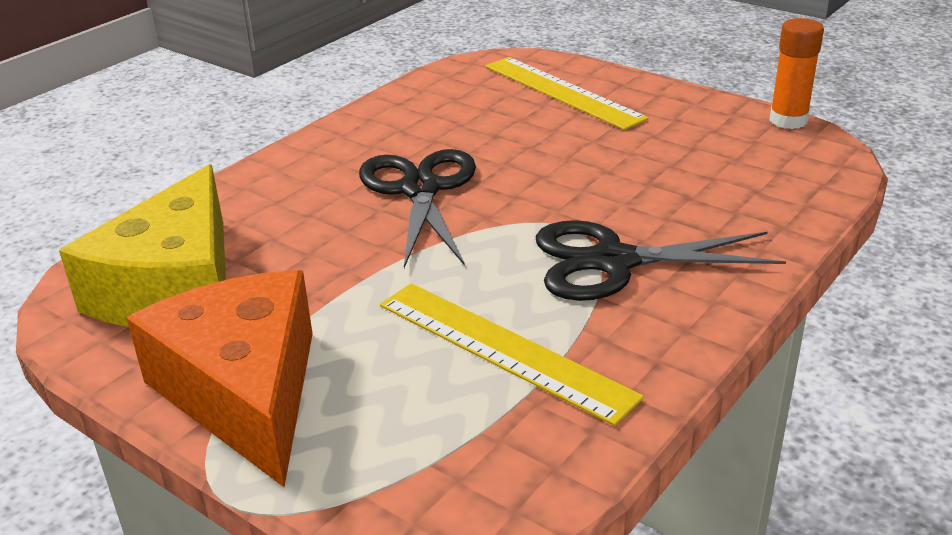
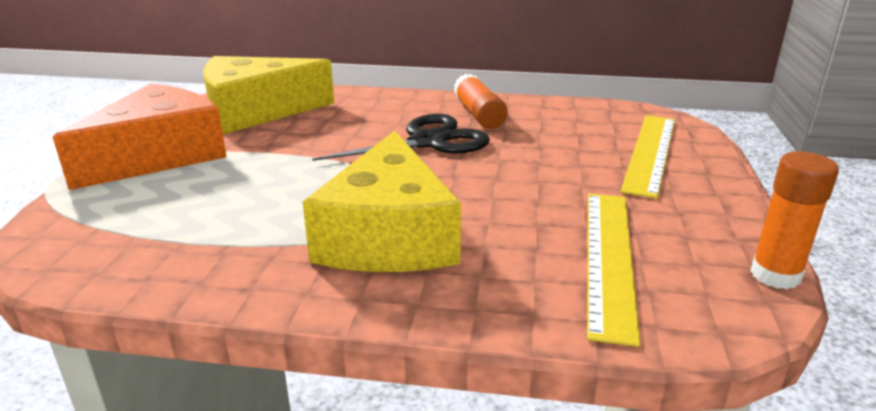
camera: 60 degrees right, 5 degrees down
(379, 142) = (479, 114): none -> orange glue stick
(503, 349) = (236, 220): yellow ruler -> yellow ruler (608, 258)
(613, 261) = (388, 235): black scissors -> yellow cheese

